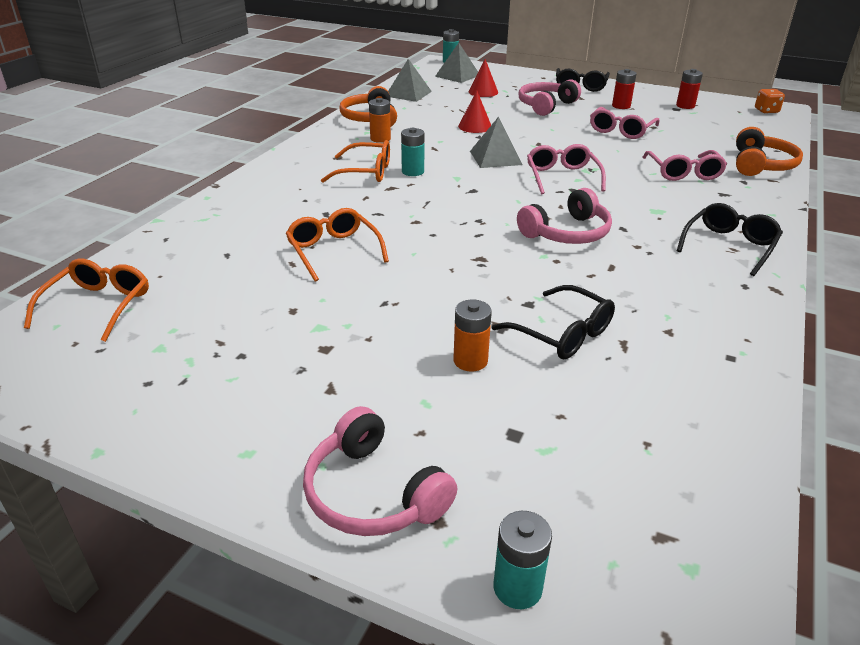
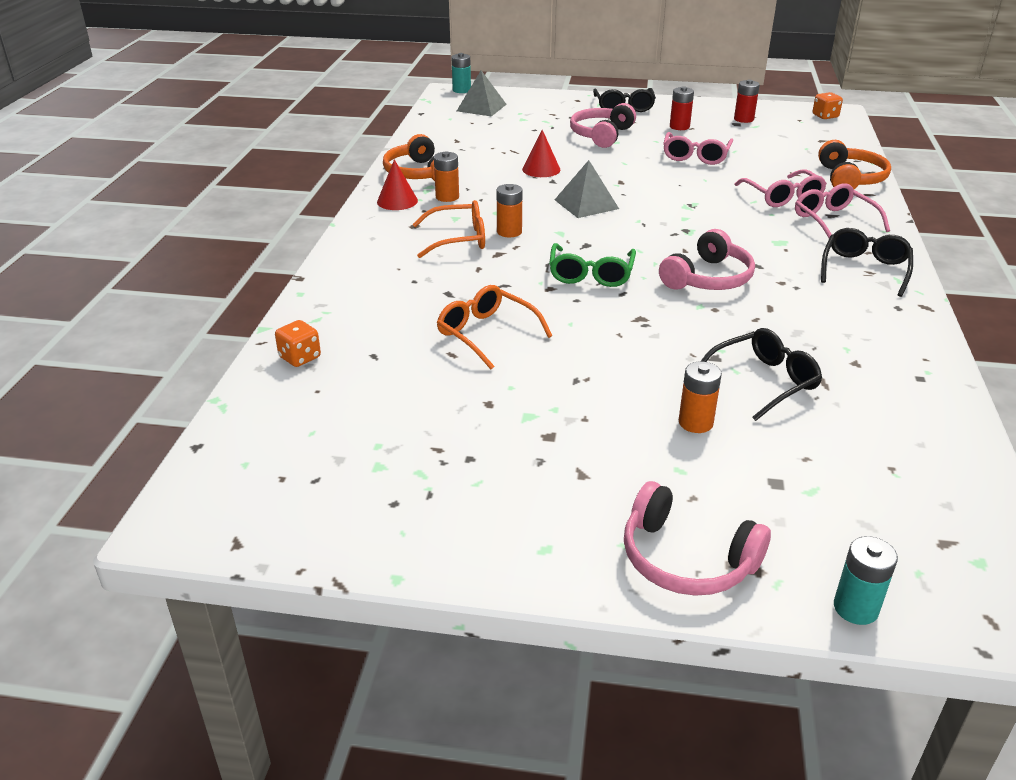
camera: 15 degrees left, 0 degrees up
(98, 306) = (275, 435): orange glasses -> none
(167, 247) = (300, 357): none -> orange dice
(408, 94) = (441, 137): grey pyramid -> none
(413, 171) = (509, 232): turquoise battery -> orange battery
(460, 215) = (591, 274): none -> green glasses
(483, 92) = (523, 125): red cone -> red cone (397, 201)
(562, 177) = (667, 217): pink glasses -> pink glasses (834, 221)
(562, 333) = (763, 381): black glasses -> black glasses turned 60 degrees counterclockwise

